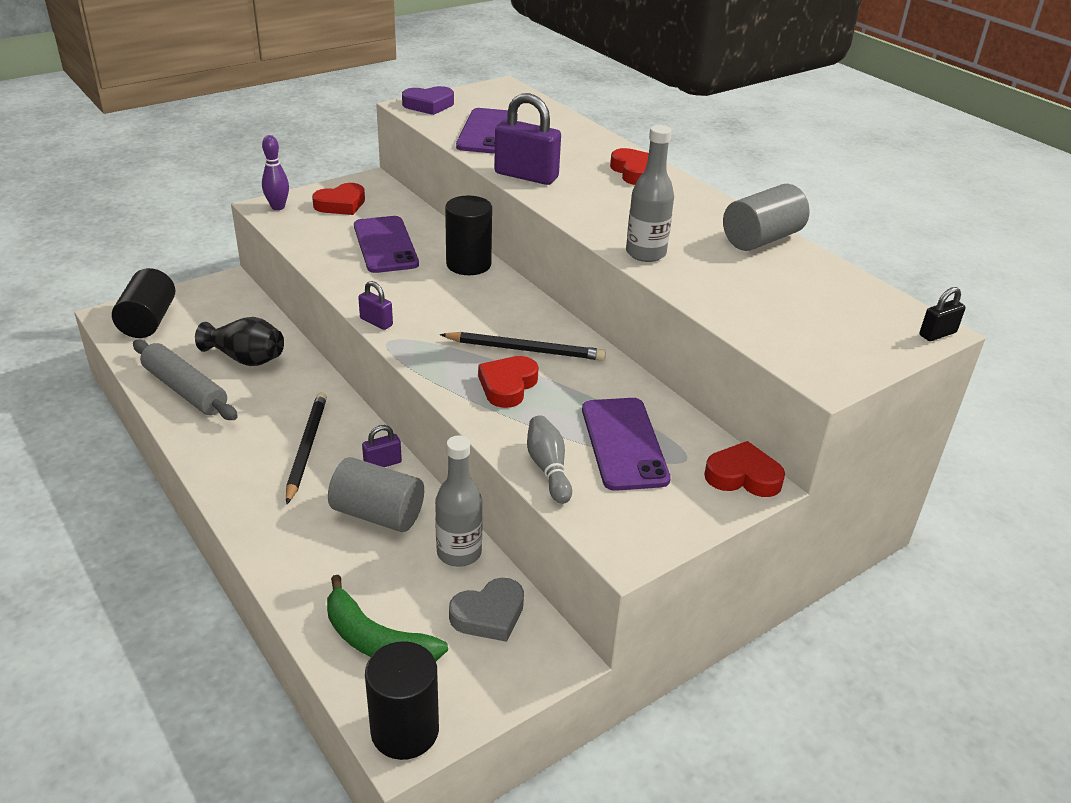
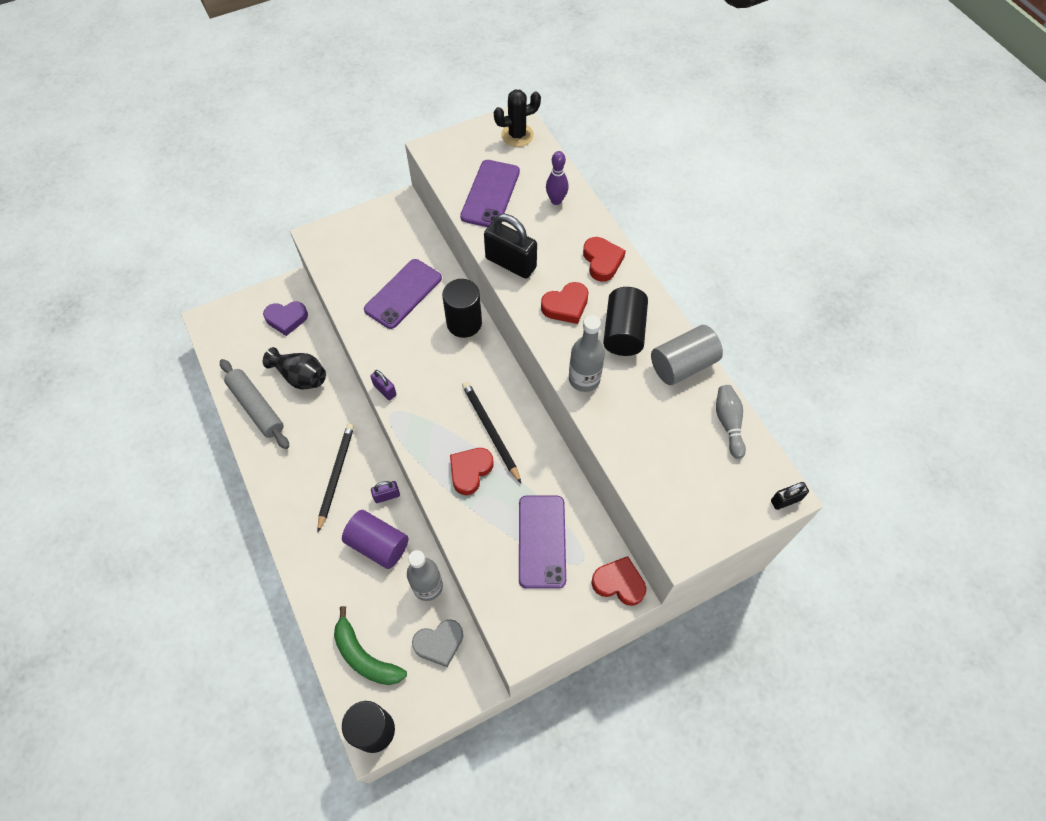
camera: 10 degrees right, 25 degrees up
(148, 321) = (233, 328): black cylinder -> black cylinder (623, 332)
(278, 207) = (325, 238): purple bowling pin -> purple bowling pin (556, 200)
(341, 204) = (374, 237): red heart -> red heart (566, 306)
(378, 514) = (378, 545): grey cylinder -> purple cylinder
(385, 245) = (403, 294): purple phone -> purple phone turned 45 degrees clockwise
(428, 105) = (447, 149): purple heart -> purple heart (286, 319)
(507, 96) = (517, 135): none -> black cactus
(525, 350) = (490, 431): black pencil -> black pencil turned 135 degrees counterclockwise
(526, 176) = (510, 263): purple padlock -> black padlock
(548, 468) = (483, 561): grey bowling pin -> grey bowling pin (728, 423)

